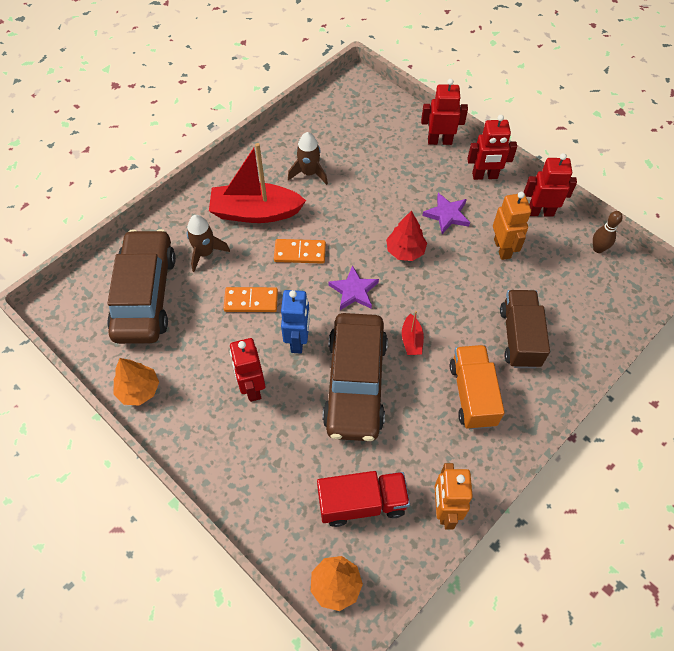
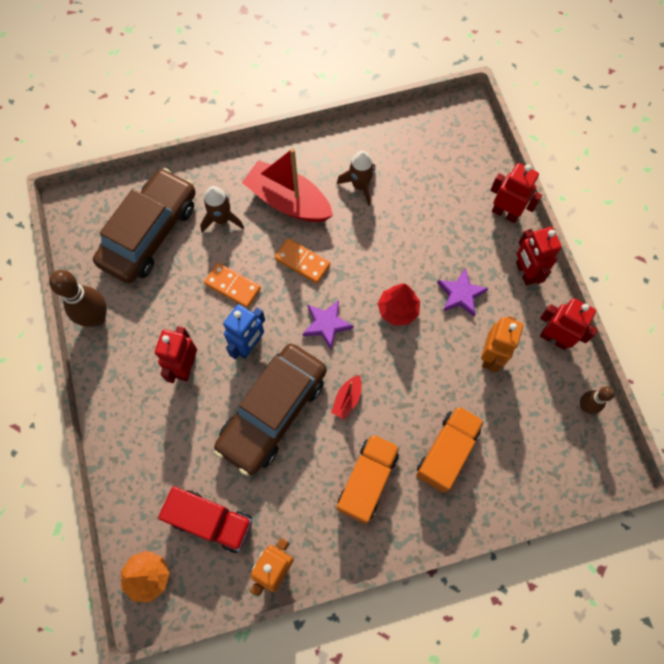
camera: 30 degrees right, 10 degrees up
(139, 390) = (96, 318): orange tree -> brown bowling pin
(485, 176) = (525, 272): red robot -> red robot turned 45 degrees clockwise
(519, 337) = (447, 452): brown truck -> orange truck

